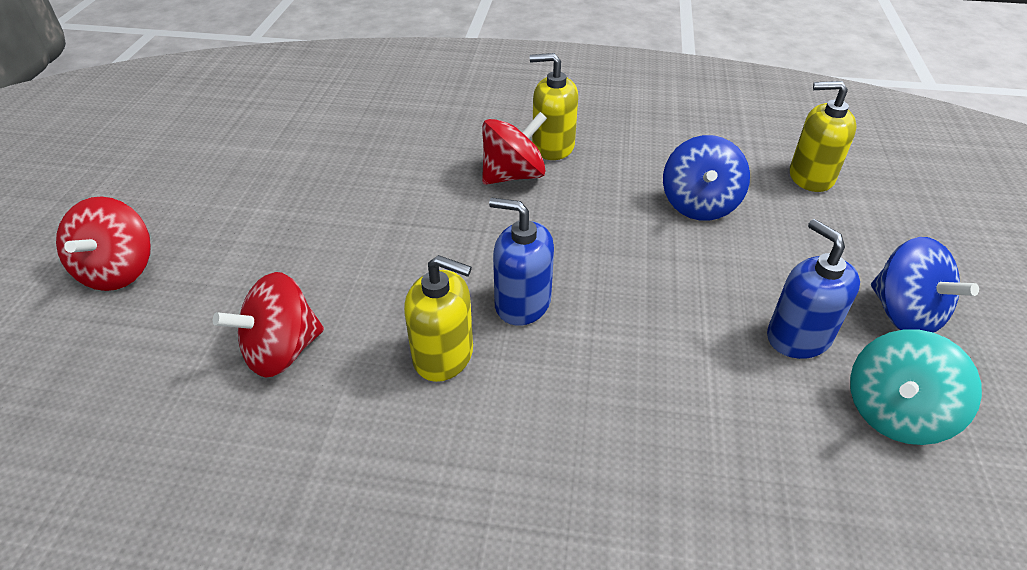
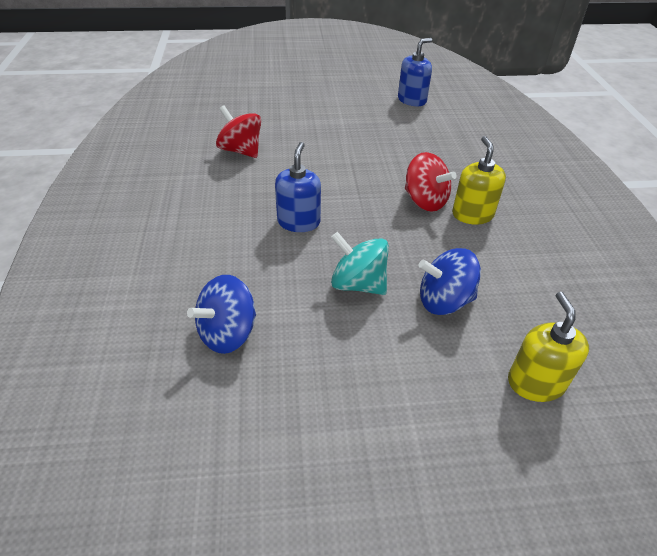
camera: 75 degrees right, 0 degrees up
(119, 270) = (280, 97): red spinning top -> none
(443, 355) = (249, 199): yellow soap dispenser -> none
(798, 337) = (306, 362): blue soap dispenser -> blue soap dispenser (412, 100)
(895, 412) = (240, 421): turquoise spinning top -> turquoise spinning top (358, 284)
(904, 313) = (356, 442): blue spinning top -> blue spinning top (228, 333)

